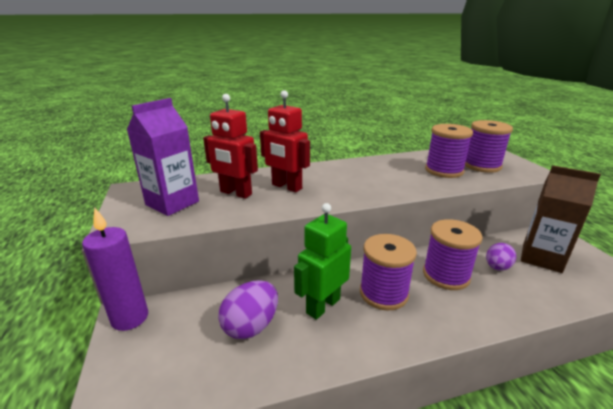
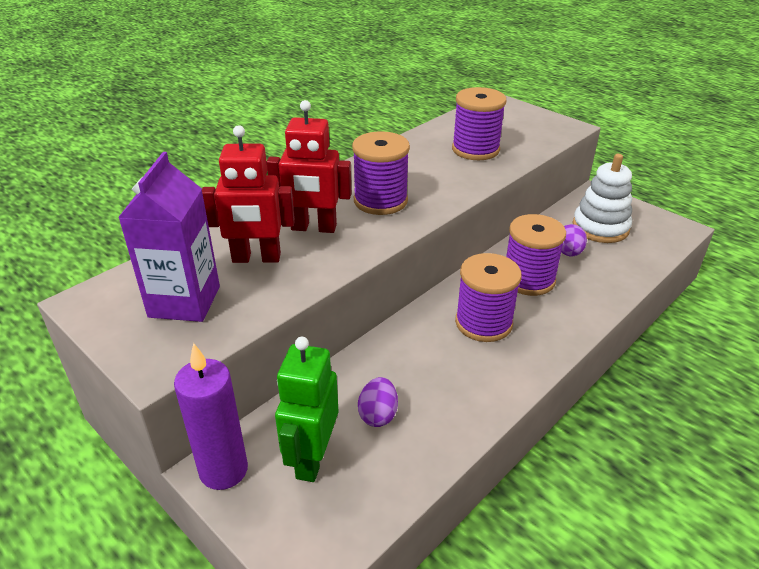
camera: 30 degrees left, 10 degrees up
(251, 326) = (378, 415): purple egg -> purple egg, size x0.66
(323, 306) = (434, 361): green robot -> green robot (312, 458)
(481, 166) = (509, 131): purple spool -> purple spool (380, 201)
(541, 258) = (600, 227): brown carton -> white stacking toy

